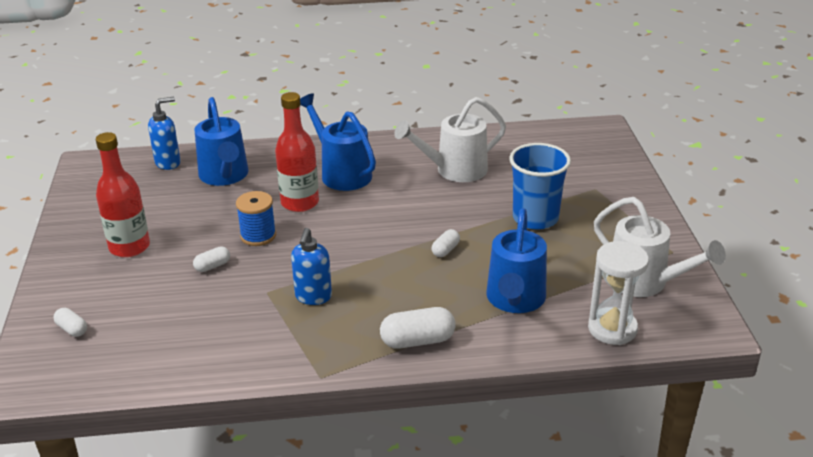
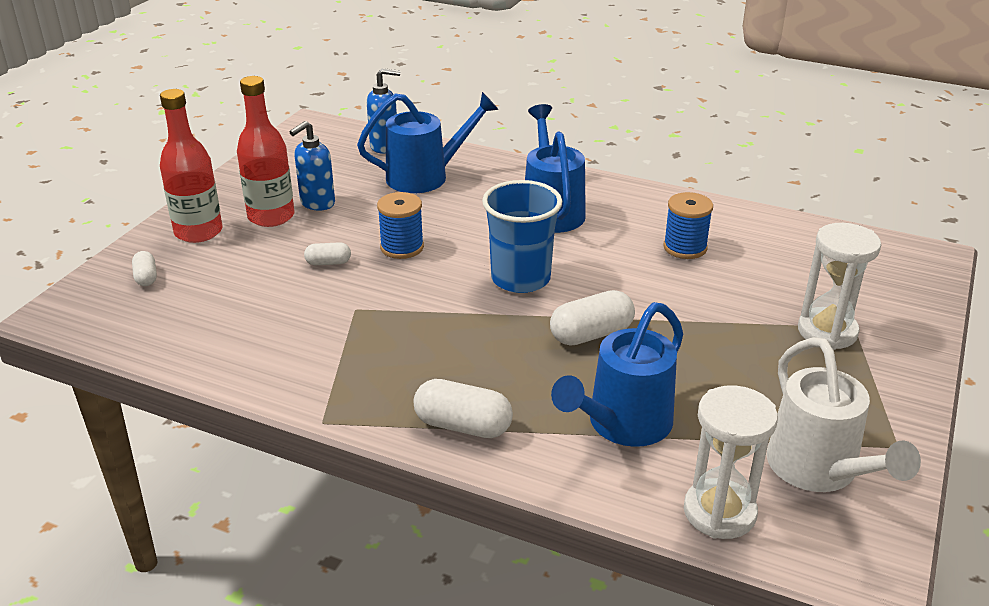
camera: 30 degrees right, 0 degrees up
(225, 176) = (426, 176): blue watering can -> blue watering can turned 120 degrees counterclockwise
(300, 203) = (477, 227): red bottle -> red bottle (198, 232)
(313, 297) = (396, 332): blue soap dispenser -> blue soap dispenser (317, 203)
(445, 250) = (591, 334): white capsule -> white capsule, size x1.77
(454, 170) = (685, 247): white watering can -> blue spool
(535, 218) = (738, 336): blue cup -> blue cup (520, 279)
(583, 197) = (827, 331): none -> white hourglass

